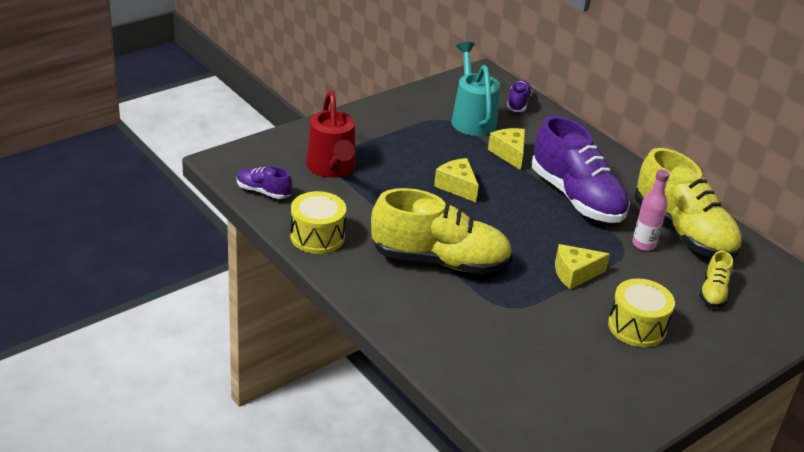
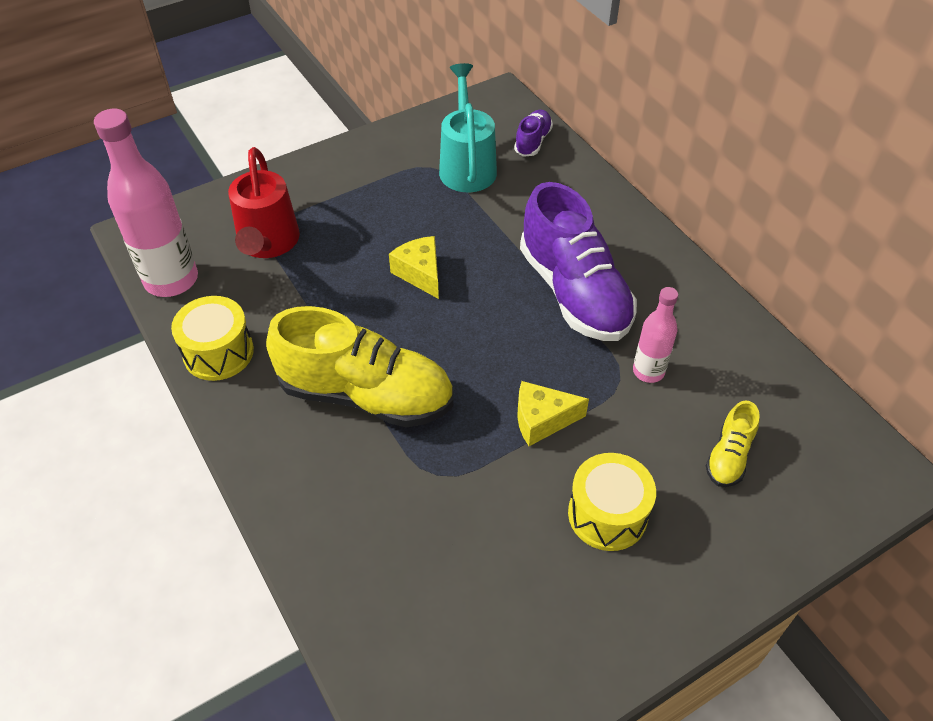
camera: 10 degrees right, 15 degrees up
(263, 191) = (171, 280): purple shoe -> pink bottle
(509, 154) = (502, 221): yellow cheese -> none
(683, 232) = (707, 351): yellow shoe -> none

